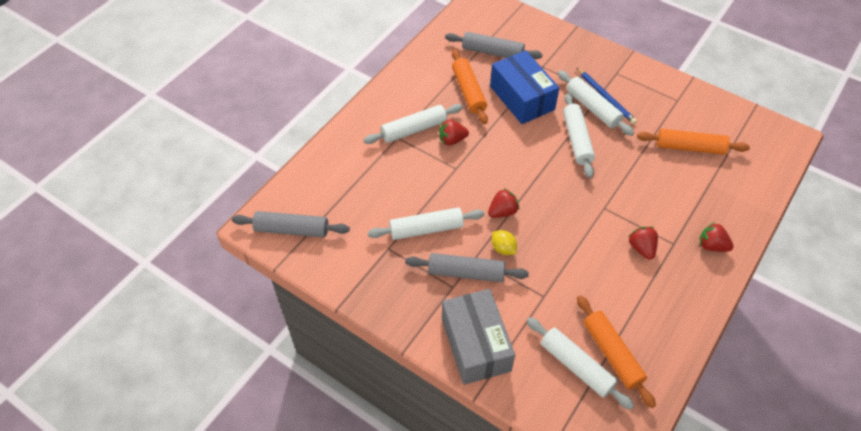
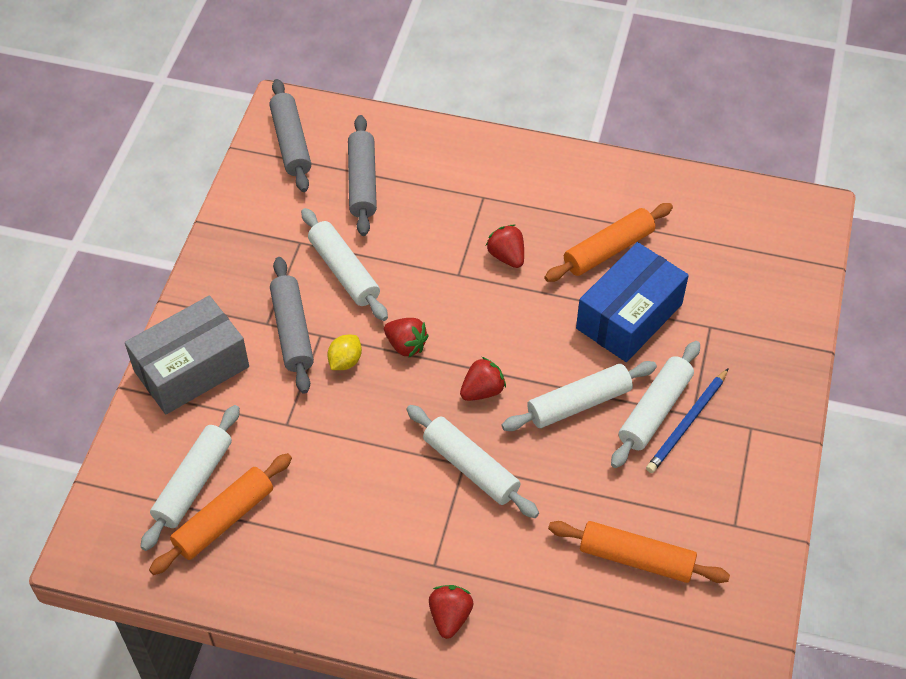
camera: 70 degrees right, 0 degrees up
(414, 129) = (505, 210): white rolling pin -> white rolling pin (471, 467)
(492, 52) = (705, 257): grey rolling pin -> grey rolling pin (362, 182)
(641, 248) = (409, 524): red strawberry -> red strawberry (482, 391)
(690, 147) = (636, 559): orange rolling pin -> orange rolling pin turned 60 degrees counterclockwise

